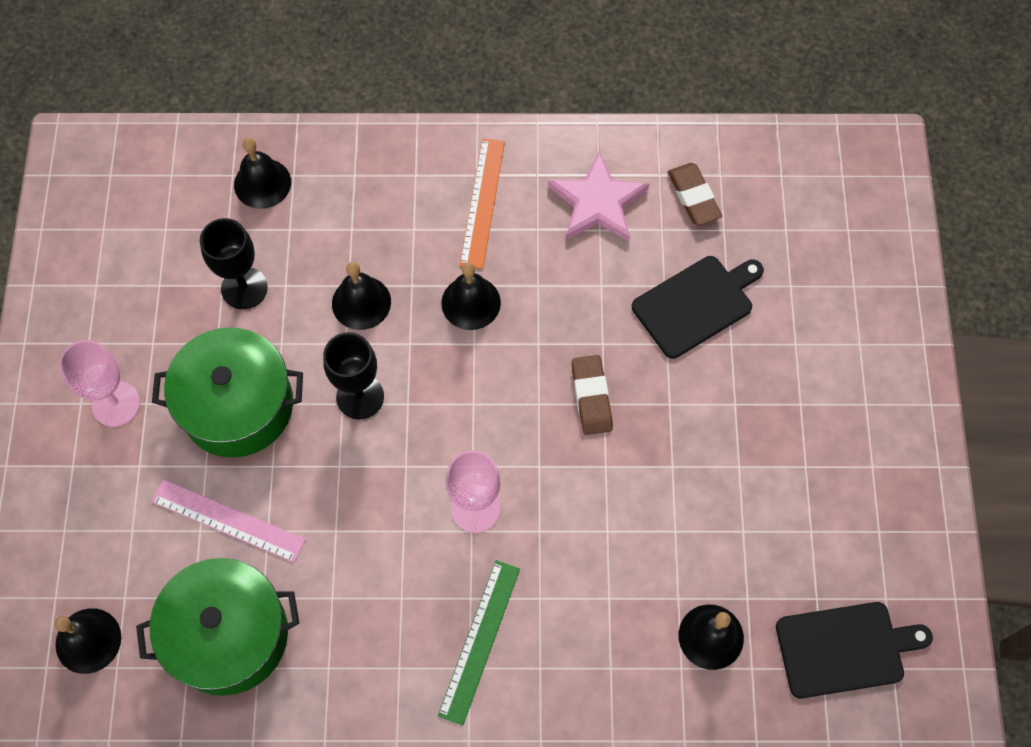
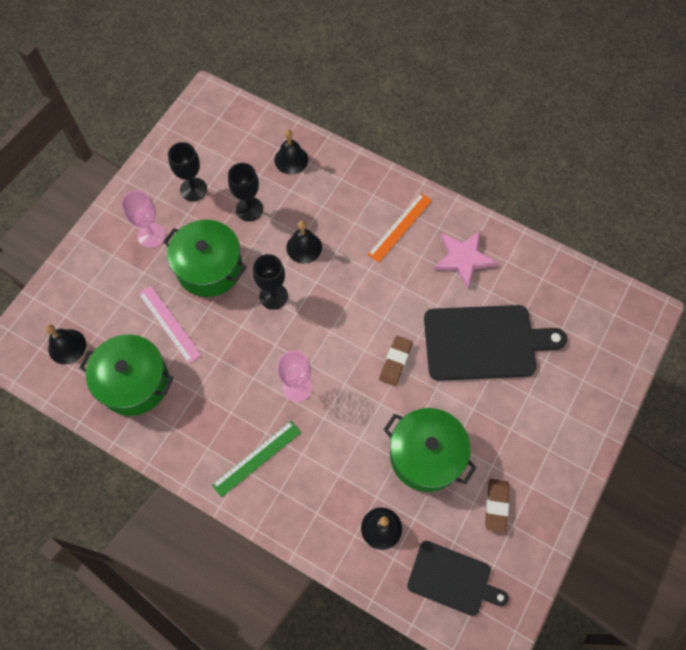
camera: 30 degrees right, 0 degrees up
(139, 302) = (193, 189): none -> black goblet
(471, 302) = (361, 277): black bell -> none
(694, 197) = (519, 283): brown eraser -> brown eraser (496, 505)
(696, 304) = (484, 342): black cutting board -> black cutting board, size x1.61
(710, 503) = (426, 455): none -> green pot

